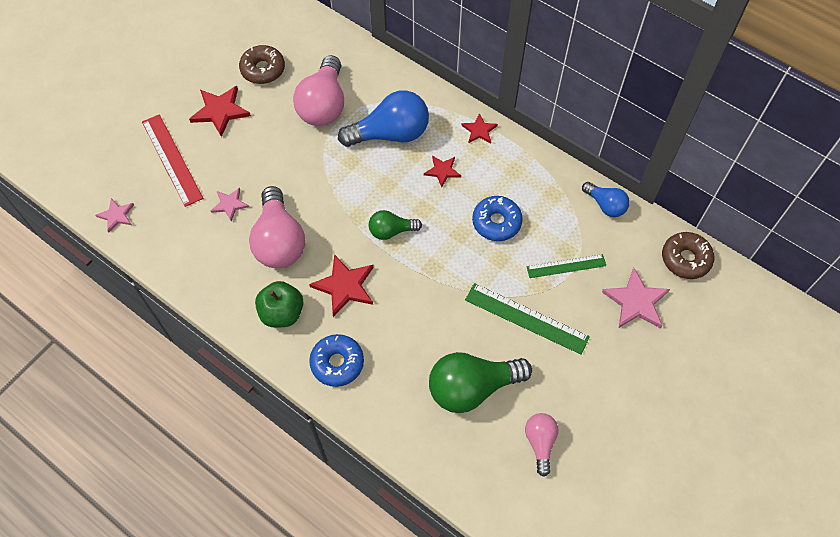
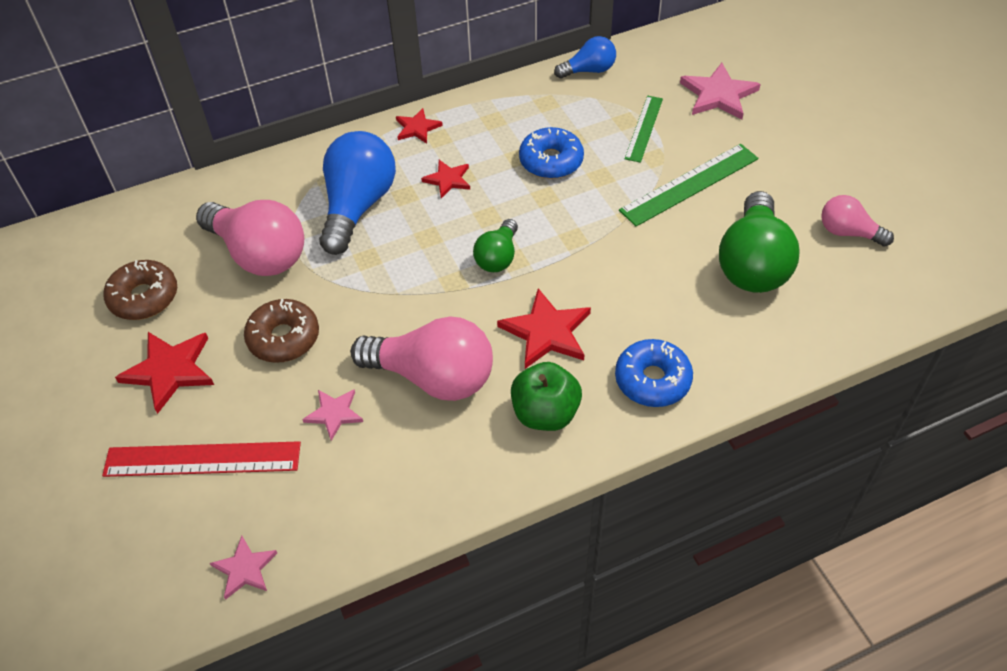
camera: 60 degrees left, 10 degrees down
(685, 259) = (690, 42): brown donut -> brown donut (284, 338)

